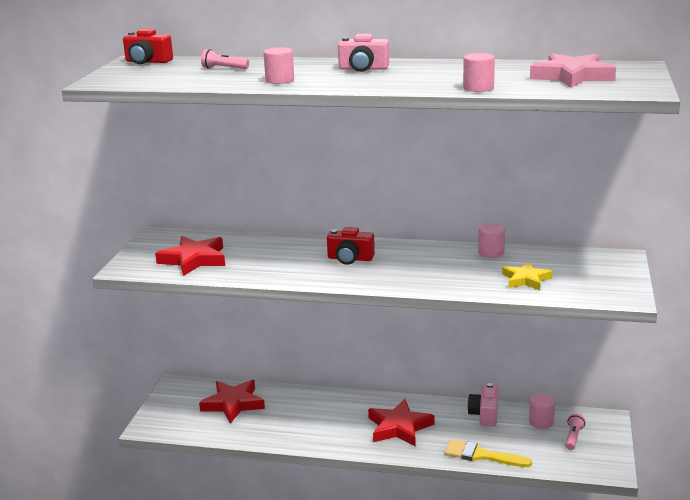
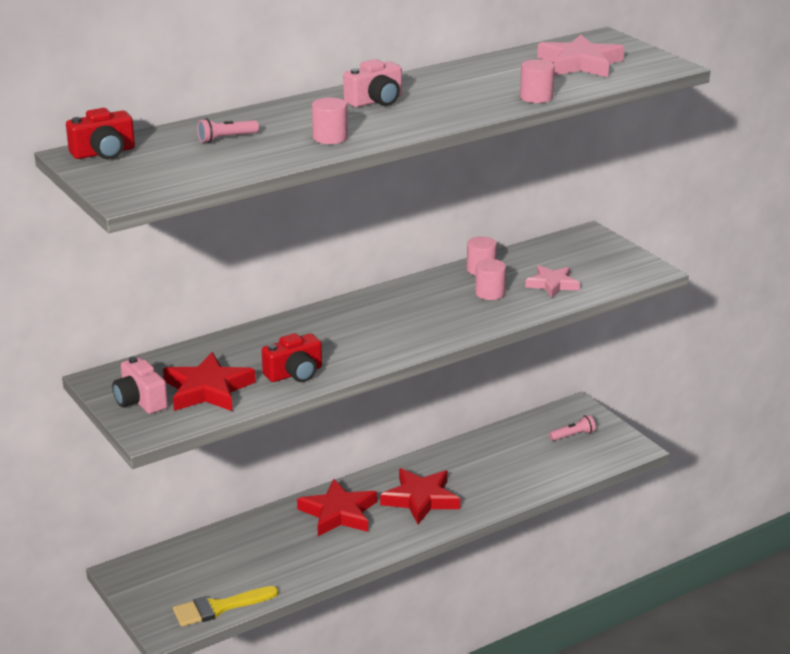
camera: 45 degrees left, 5 degrees up
(233, 404) = (223, 560): red star -> red star (339, 513)
(350, 258) = (366, 325): red camera -> red camera (295, 373)
(482, 455) = (525, 488): yellow brush -> yellow brush (219, 607)
(484, 414) = (476, 450): pink camera -> pink camera (140, 401)
(526, 279) = (552, 284): yellow star -> pink star
(541, 422) = (530, 434): pink cylinder -> pink cylinder (490, 293)
(573, 437) = (573, 435): pink flashlight -> pink flashlight turned 90 degrees clockwise

